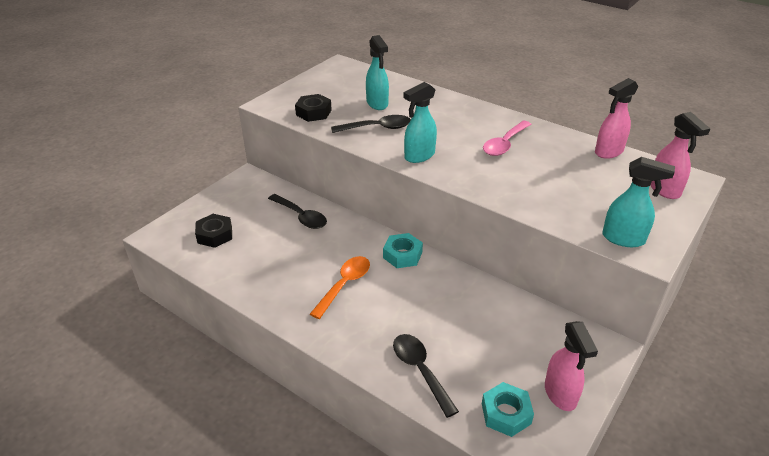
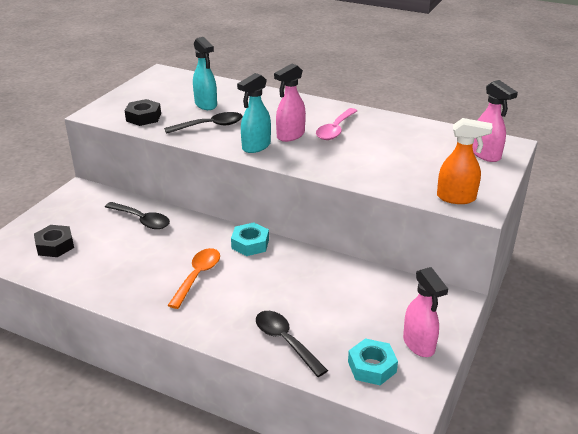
camera: 10 degrees left, 5 degrees down
(608, 152) = (431, 128): pink spray bottle -> pink spray bottle (290, 136)
(624, 239) = (456, 198): turquoise spray bottle -> orange spray bottle

